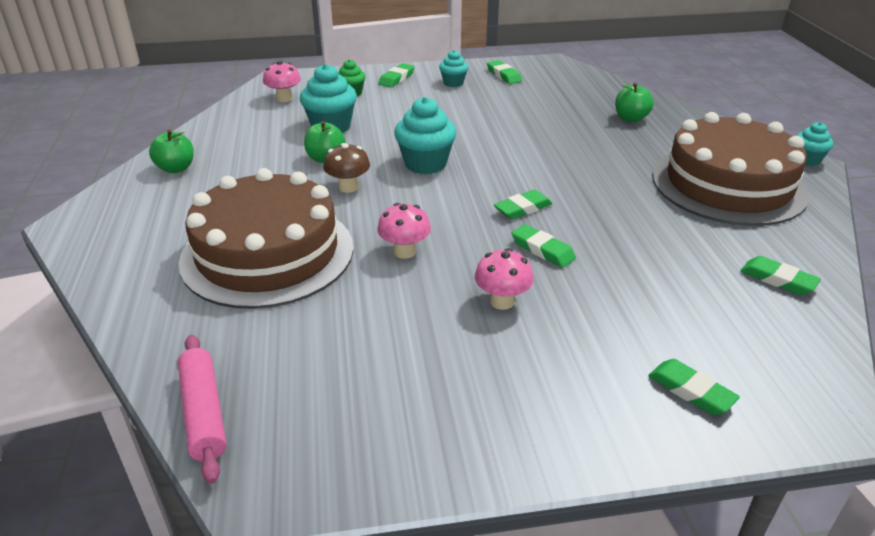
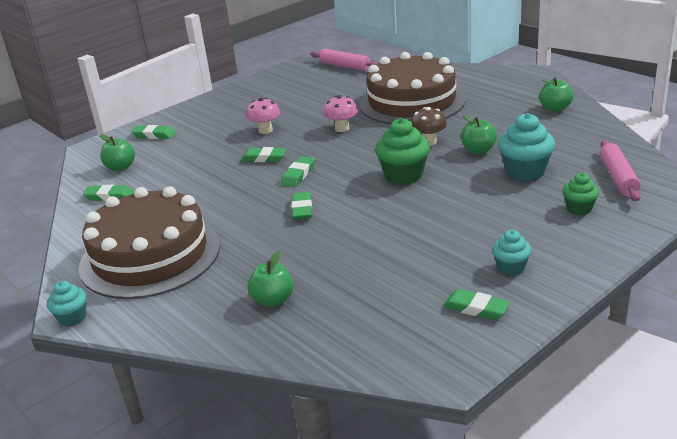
camera: 150 degrees right, 5 degrees down
(284, 99) = (618, 177): pink mushroom -> pink rolling pin
(396, 78) = (576, 246): green eraser -> green eraser (302, 209)
(425, 164) = (403, 175): turquoise cupcake -> green cupcake
(761, 332) = (120, 167): none -> green apple

